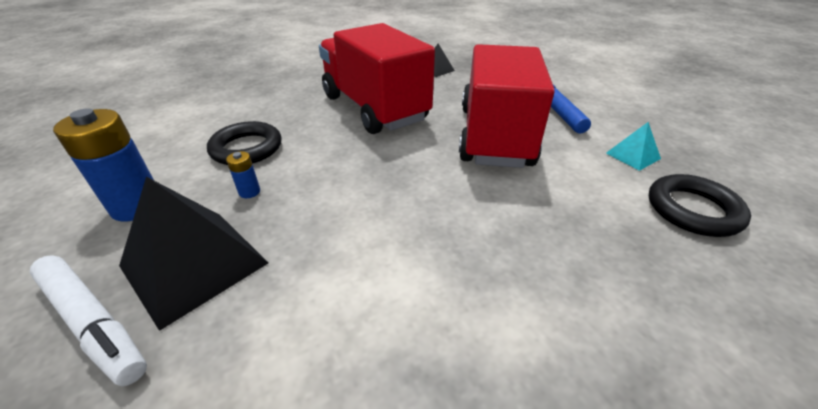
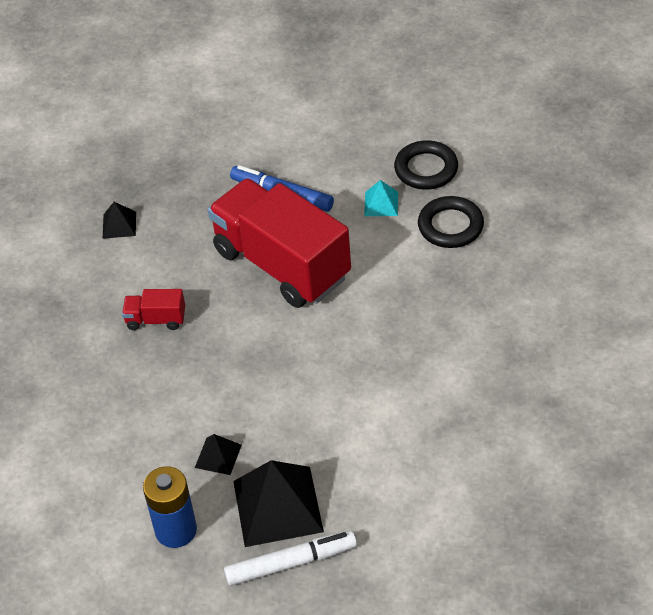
camera: 50 degrees left, 10 degrees up
(247, 148) = (145, 440): black ring -> black ring (426, 169)
(249, 192) = (218, 456): blue battery -> black pyramid
(374, 108) = (156, 319): red truck -> red truck, size x0.41

